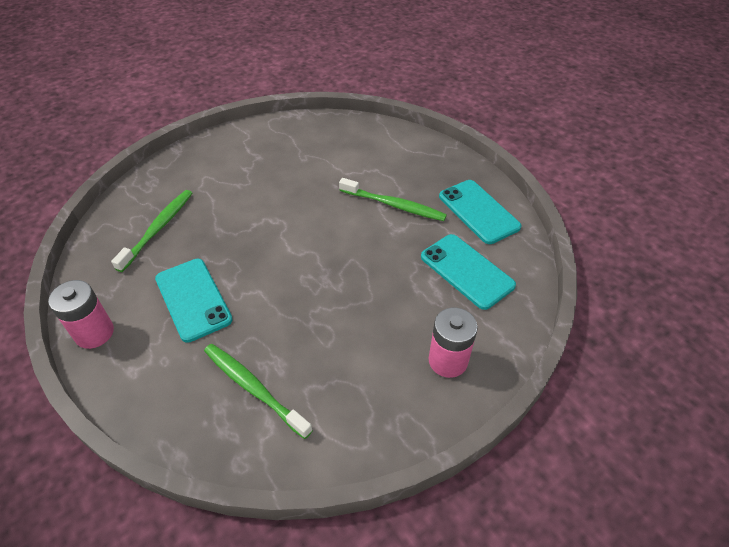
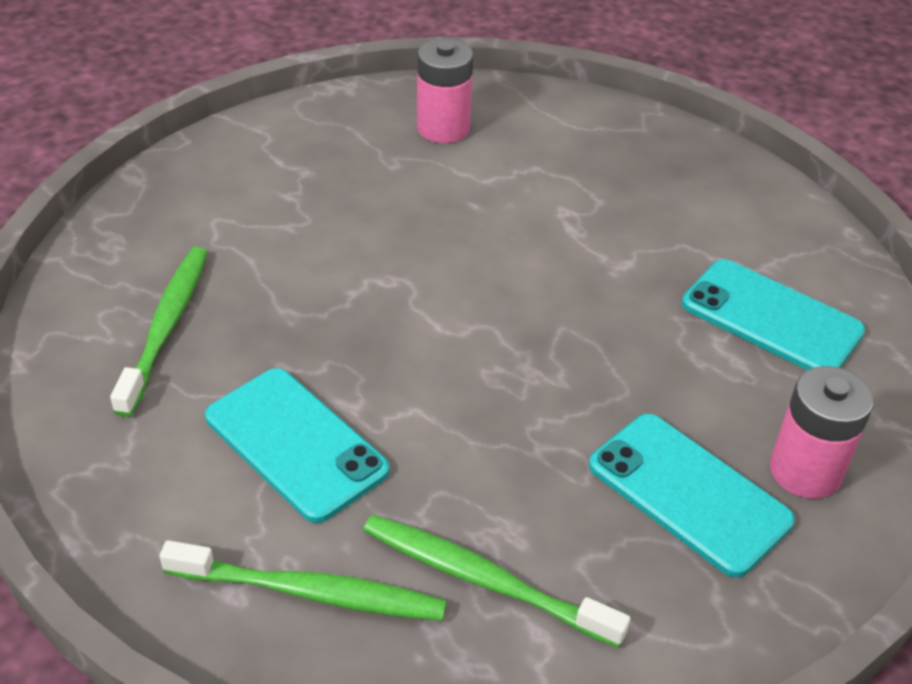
camera: 15 degrees left, 5 degrees down
(94, 333) = (125, 537): pink battery -> pink battery (443, 128)
(394, 205) = (596, 225): green toothbrush -> green toothbrush (311, 592)
(478, 211) = (747, 216): turquoise phone -> turquoise phone (688, 493)

